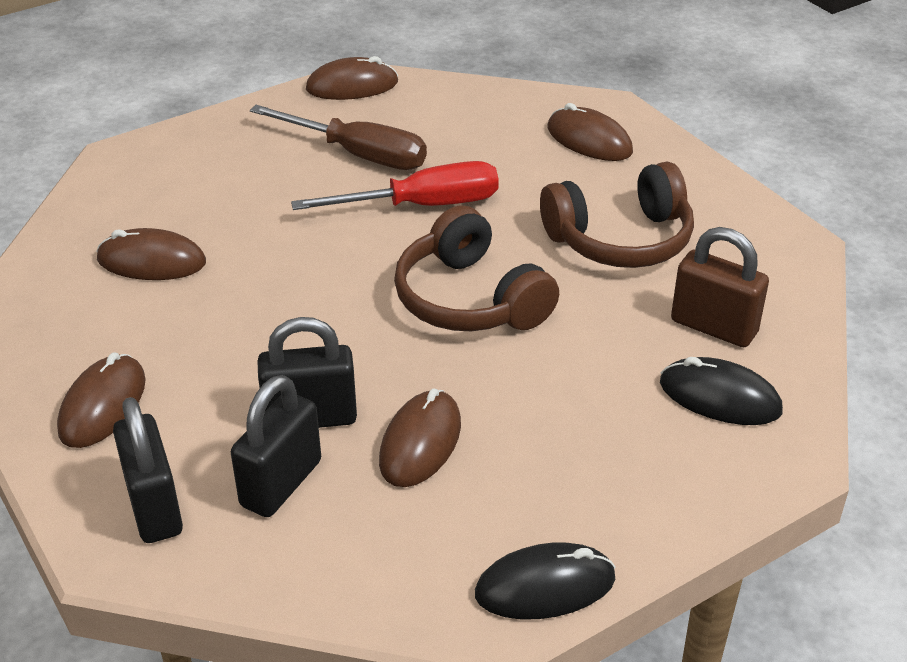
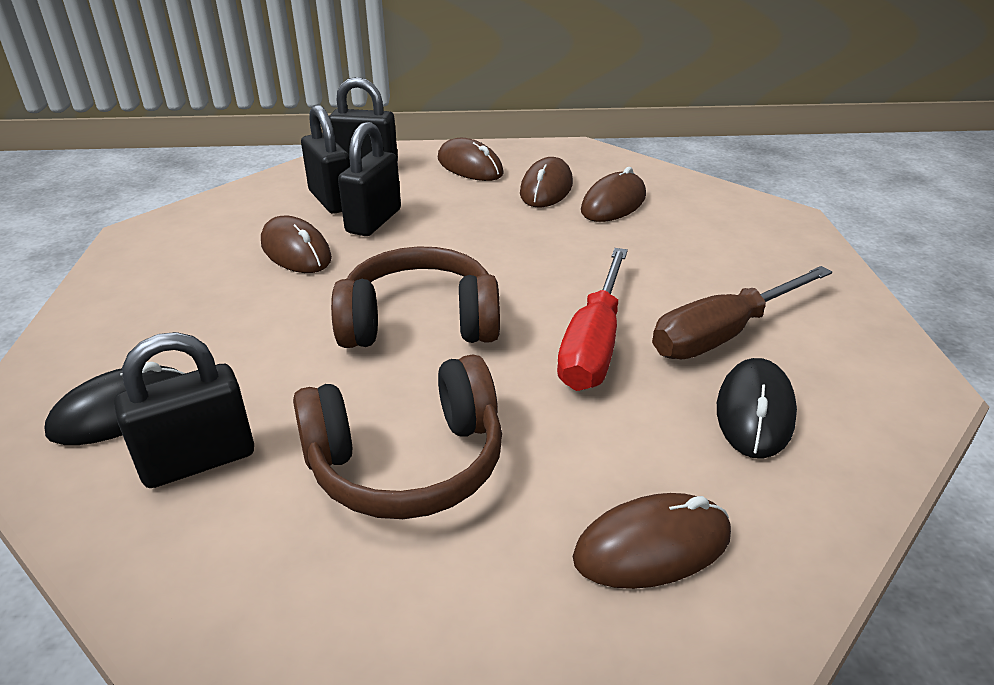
camera: 120 degrees right, 5 degrees down
(352, 86) = (900, 375): brown mouse -> brown mouse (546, 188)
(545, 586) = (123, 256): black mouse -> black mouse (755, 412)
(620, 239) = (407, 463): brown headphones -> brown headphones turned 120 degrees counterclockwise
(714, 327) = (199, 461): brown padlock -> black padlock

